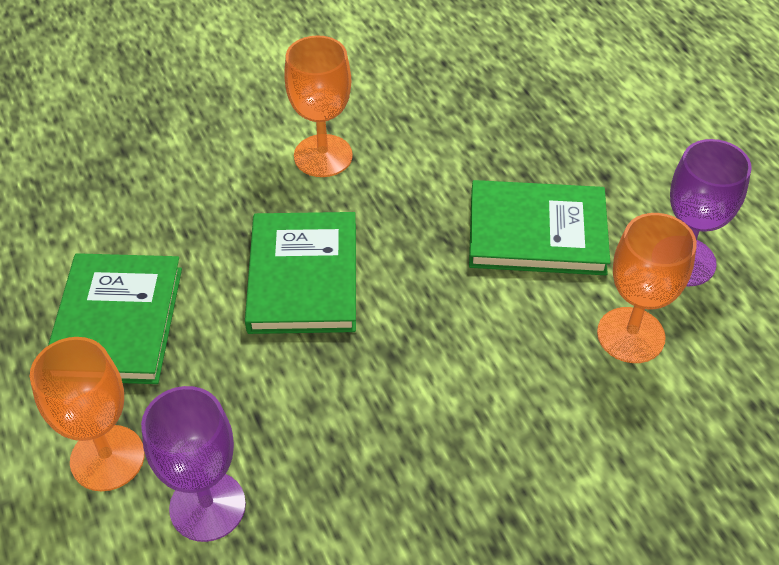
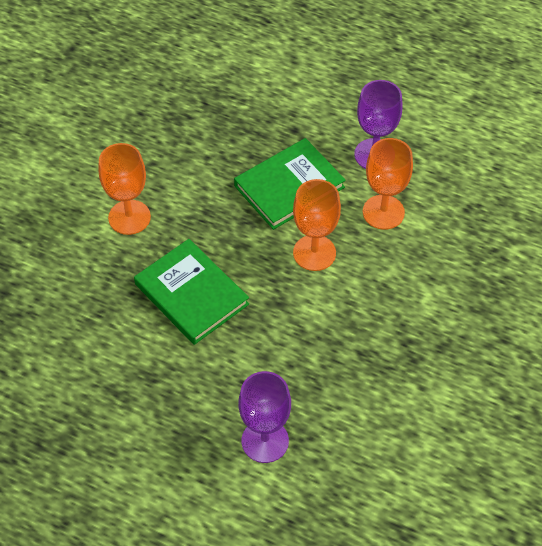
camera: 40 degrees left, 5 degrees up
(107, 458) = (190, 457): orange goblet -> orange goblet (314, 253)
(117, 322) = (116, 389): green book -> none

